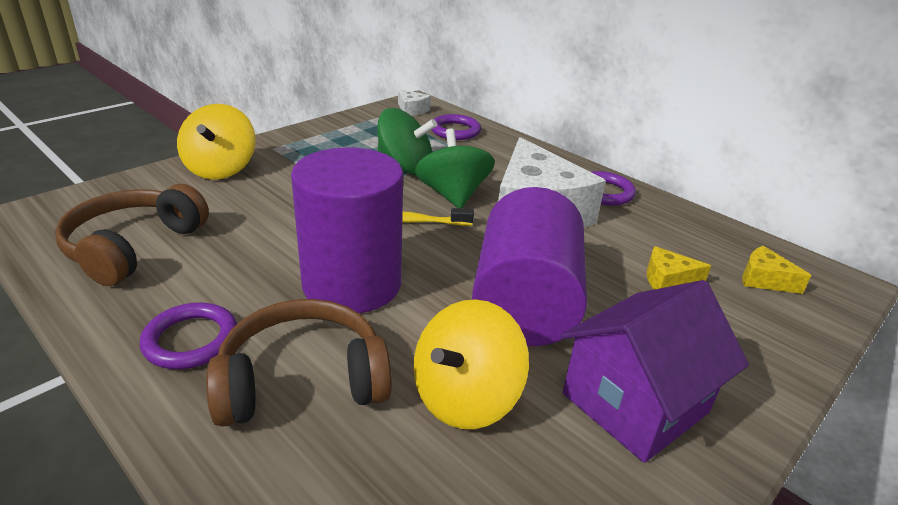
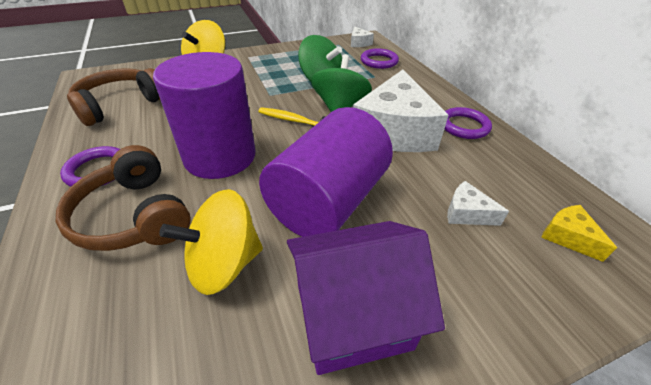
camera: 25 degrees right, 10 degrees up
(302, 380) = (134, 216): brown headphones -> brown headphones turned 135 degrees counterclockwise
(667, 280) = (466, 213): yellow cheese -> white cheese

